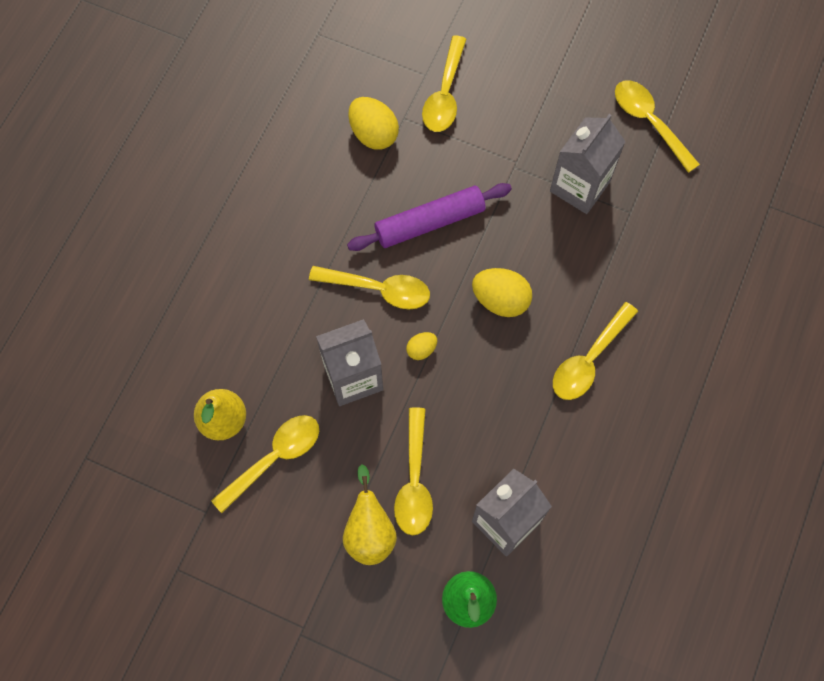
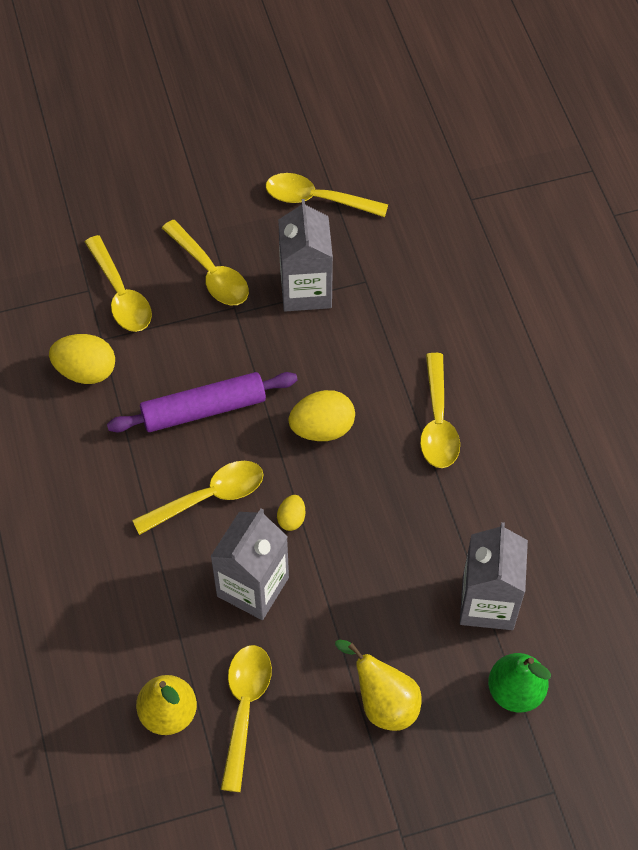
camera: 40 degrees left, 10 degrees down
(414, 481) = (383, 631): yellow spoon -> yellow spoon (210, 273)
(429, 222) = (203, 409): purple rolling pin -> purple rolling pin turned 45 degrees clockwise

